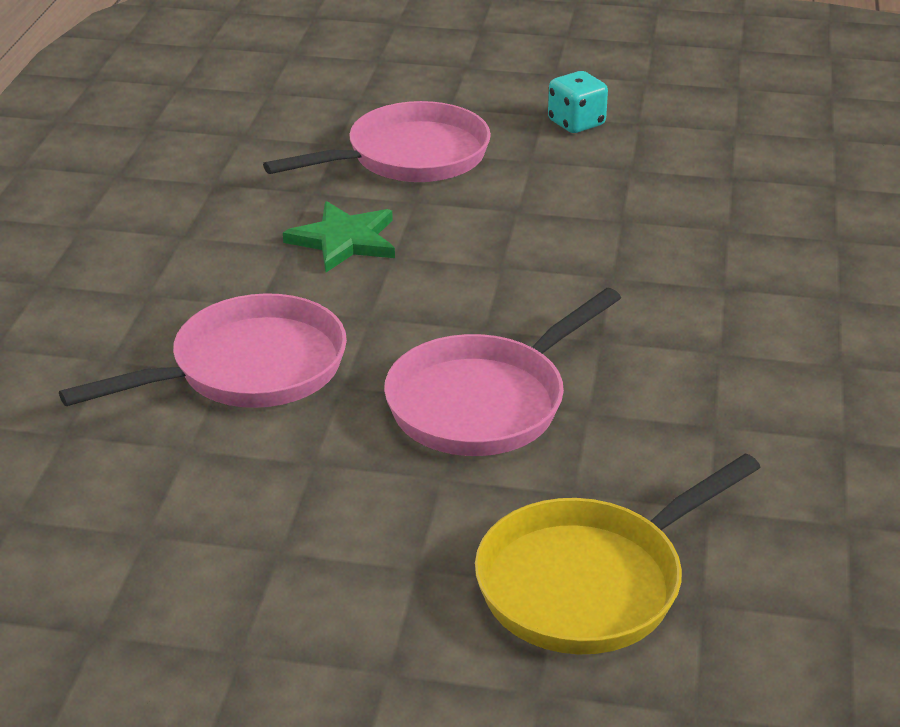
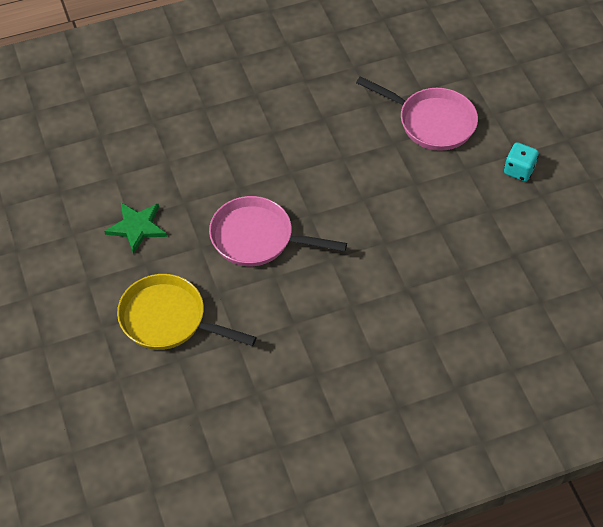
camera: 60 degrees right, 20 degrees up
(248, 369) = (228, 152): pink pan -> none
(344, 240) = (342, 135): green star -> green star (137, 227)

